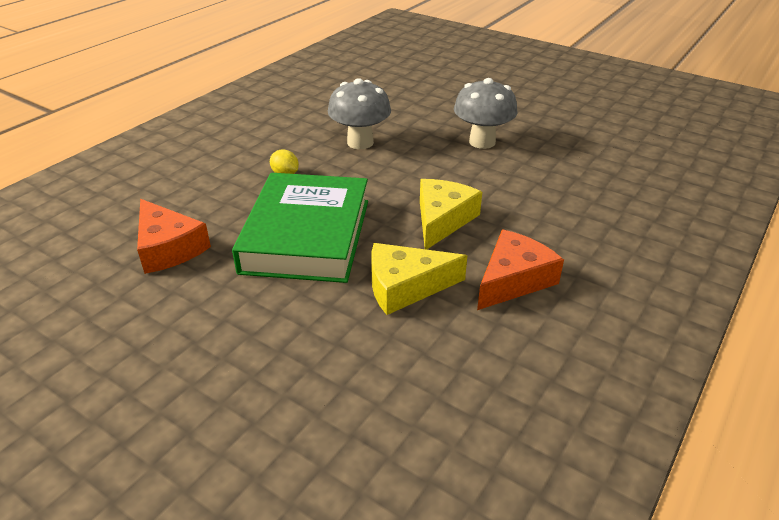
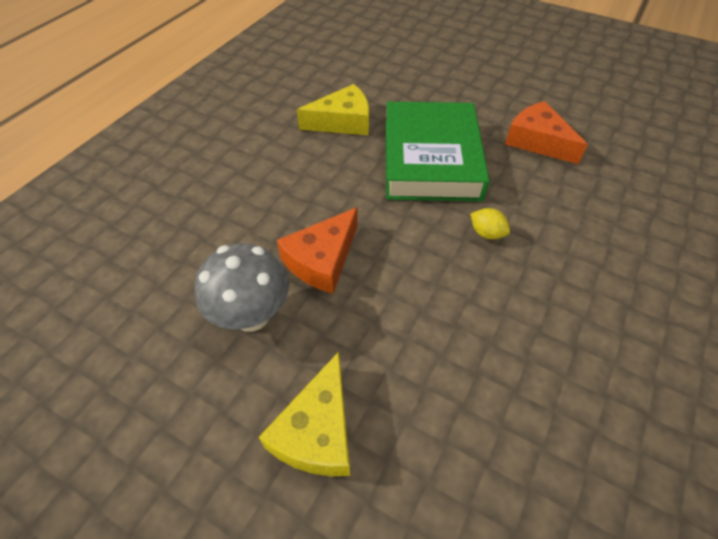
camera: 175 degrees right, 15 degrees up
(360, 142) = (418, 301): grey mushroom -> none
(442, 220) = (313, 182): yellow cheese -> yellow cheese (317, 431)
(513, 280) = (262, 131): orange cheese -> orange cheese (322, 260)

